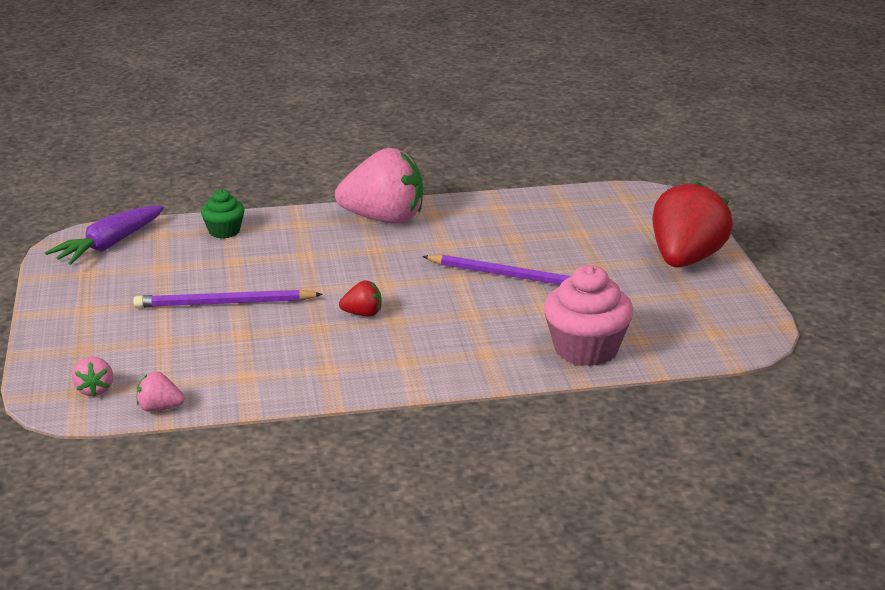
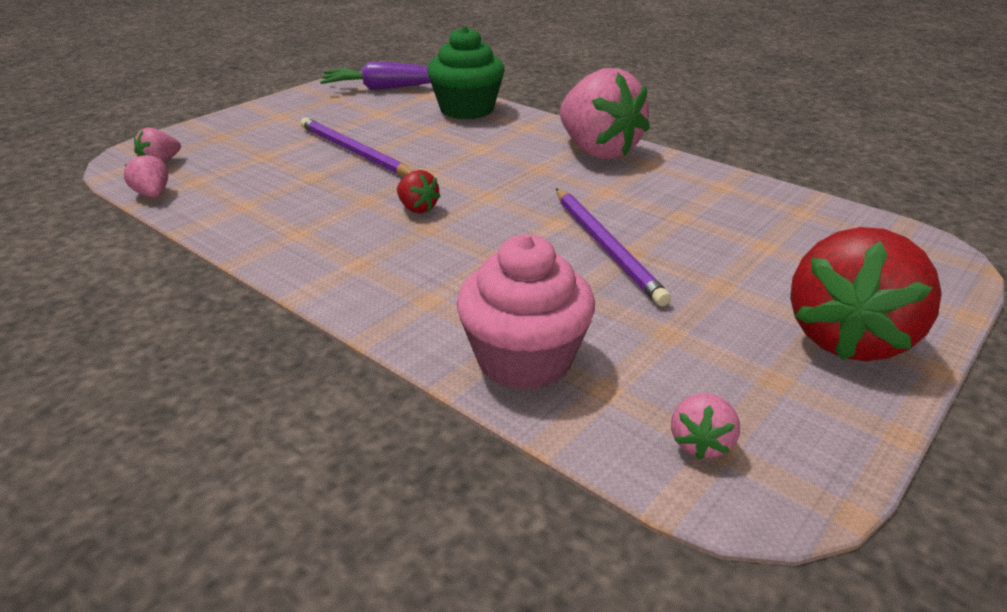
camera: 50 degrees right, 5 degrees up
(224, 231) = (467, 109): green cupcake -> green cupcake, size x1.78
(685, 259) = (848, 338): red strawberry -> red strawberry turned 135 degrees clockwise
(706, 335) = (701, 443): none -> pink strawberry

